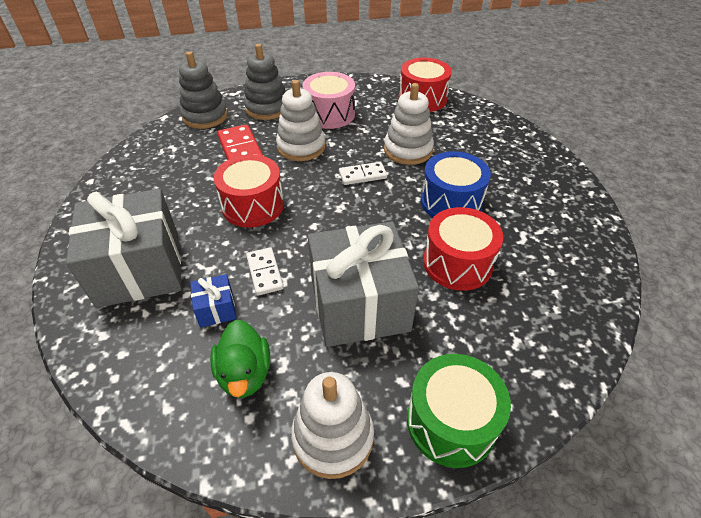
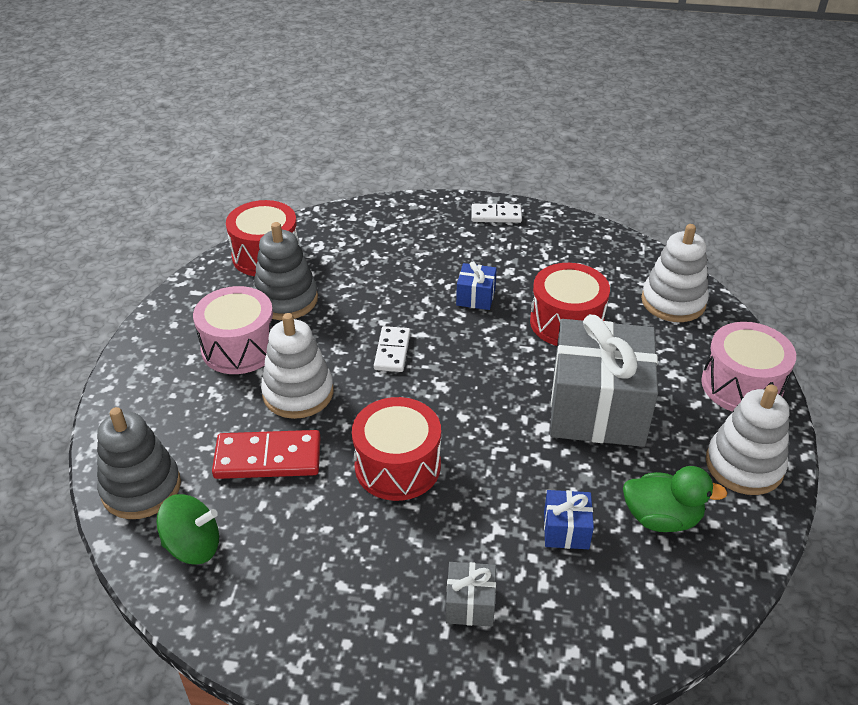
camera: 70 degrees left, 5 degrees down
(139, 269) = (470, 604): grey gift -> grey gift, size x0.42
(168, 145) = (193, 546): none -> green spinning top
(264, 273) = (524, 476): white domino -> white domino (496, 215)
(267, 108) = (173, 409): grey stacking toy -> grey stacking toy (286, 300)
(408, 150) = (366, 300): white stacking toy -> white stacking toy (673, 302)
(451, 202) = (475, 297): blue drum -> blue gift
(451, 422) = (741, 385): green drum -> pink drum

